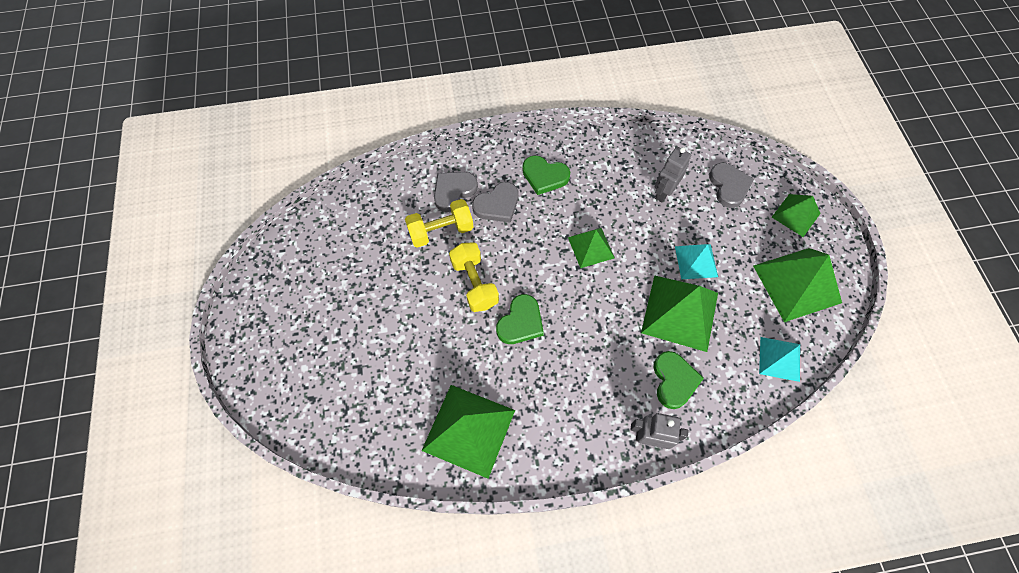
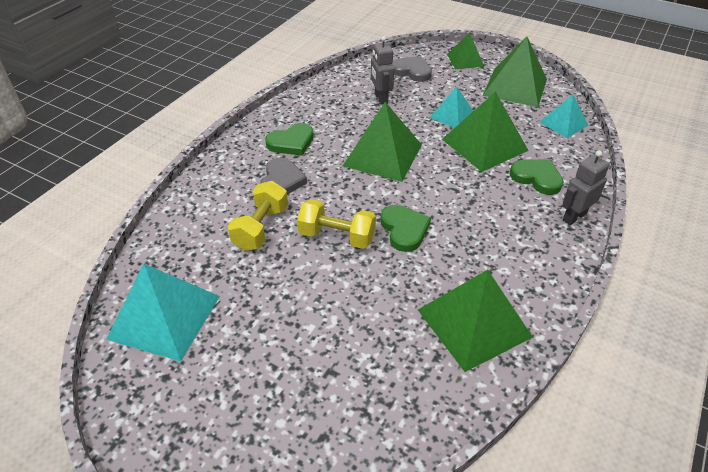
camera: 50 degrees left, 20 degrees down
(326, 242) = (164, 317): none -> turquoise pyramid
(453, 191) = (234, 198): grey heart -> none
(591, 247) = (382, 155): green pyramid -> green pyramid, size x1.72

